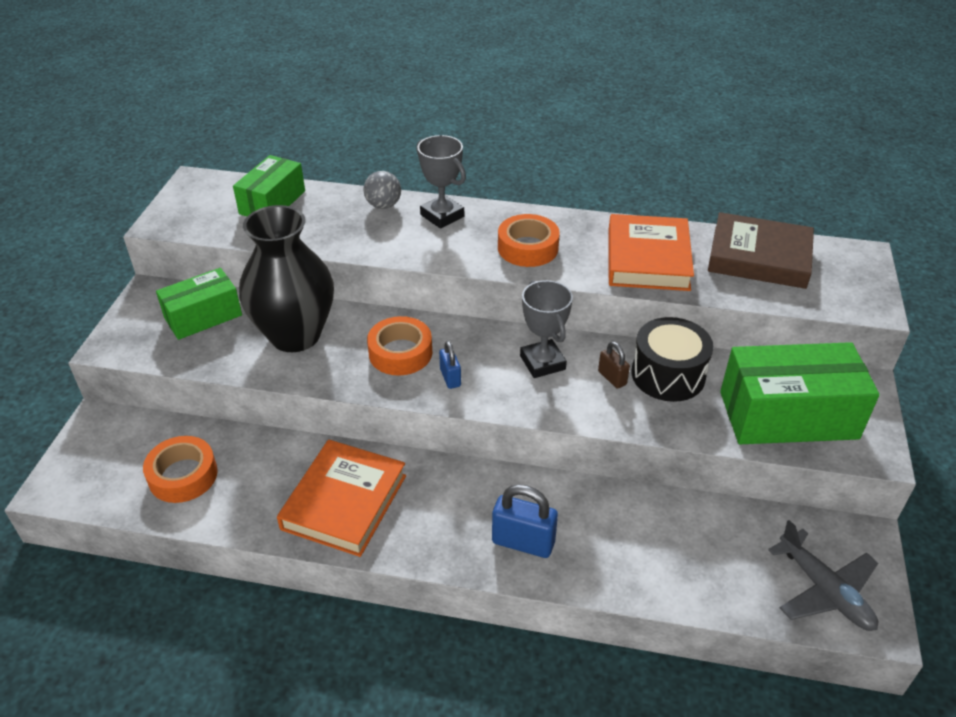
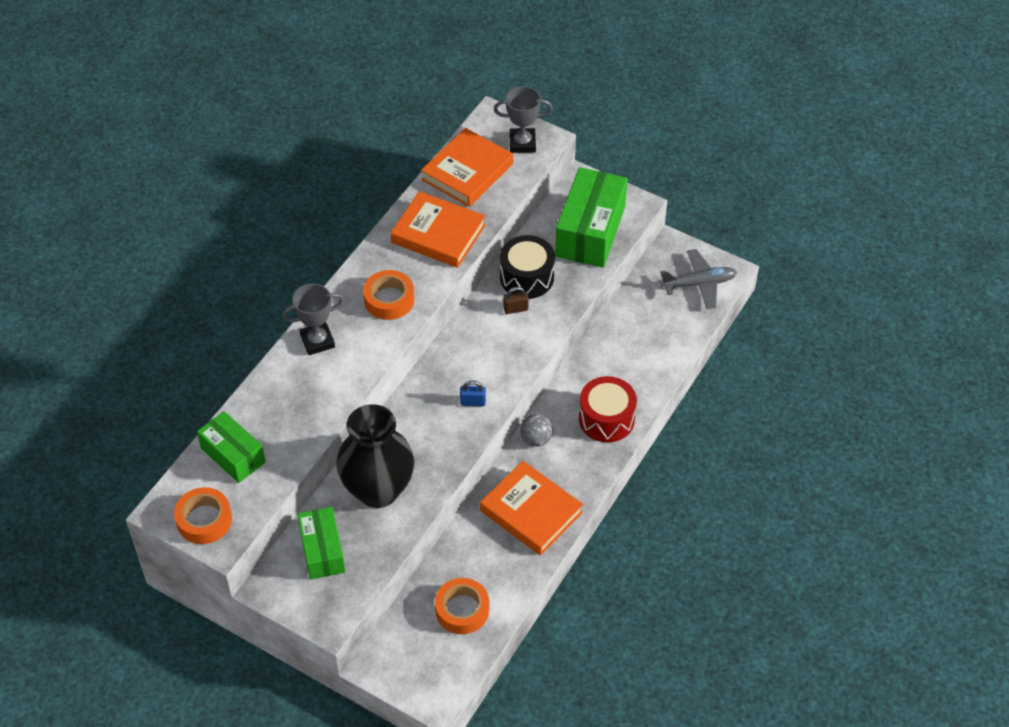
camera: 70 degrees left, 10 degrees up
(383, 205) = (281, 377): grey ball -> grey ball (536, 439)
(400, 353) = (431, 425): orange tape -> orange tape (204, 520)
(523, 542) = (606, 419): blue padlock -> red drum
(542, 362) = (482, 343): grey trophy -> grey trophy (522, 143)
(759, 257) = (467, 172): brown book -> orange book

